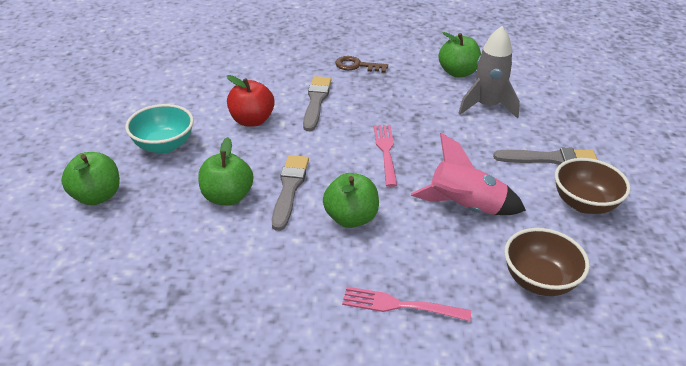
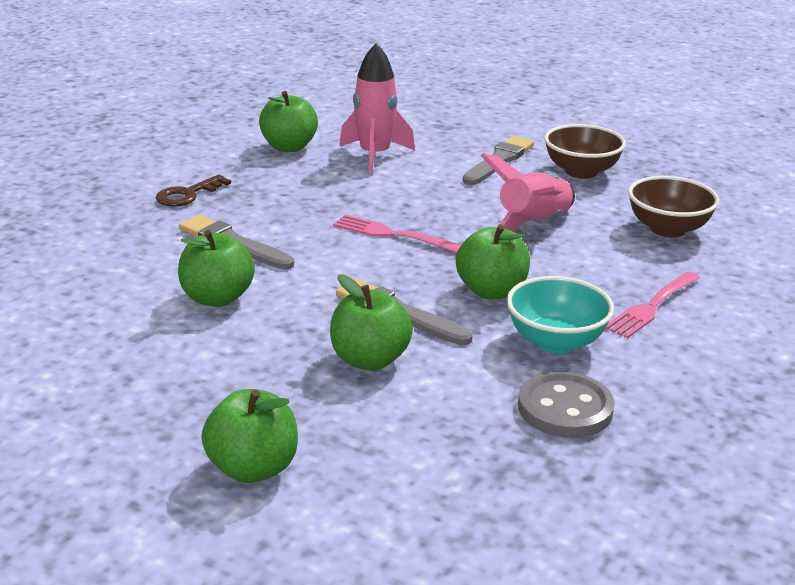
camera: 60 degrees left, 10 degrees down
(164, 145) = (191, 381): turquoise bowl -> turquoise bowl (555, 341)
(227, 299) = (565, 408): none -> grey button
(252, 120) = (217, 298): red apple -> green apple
(487, 106) = (375, 156): grey rocket -> pink rocket

